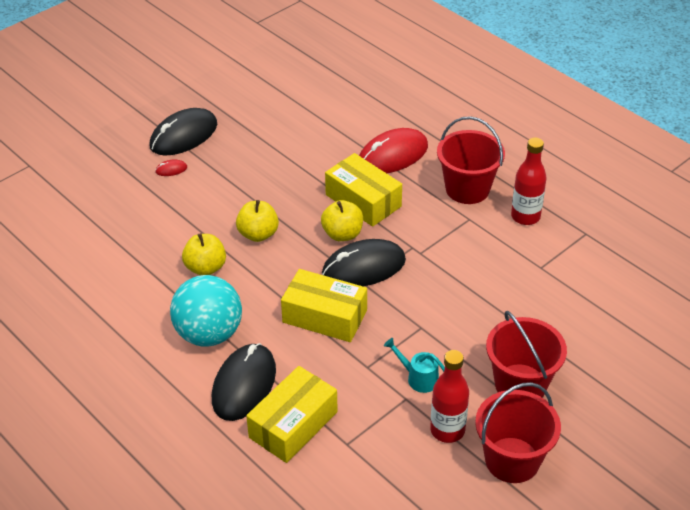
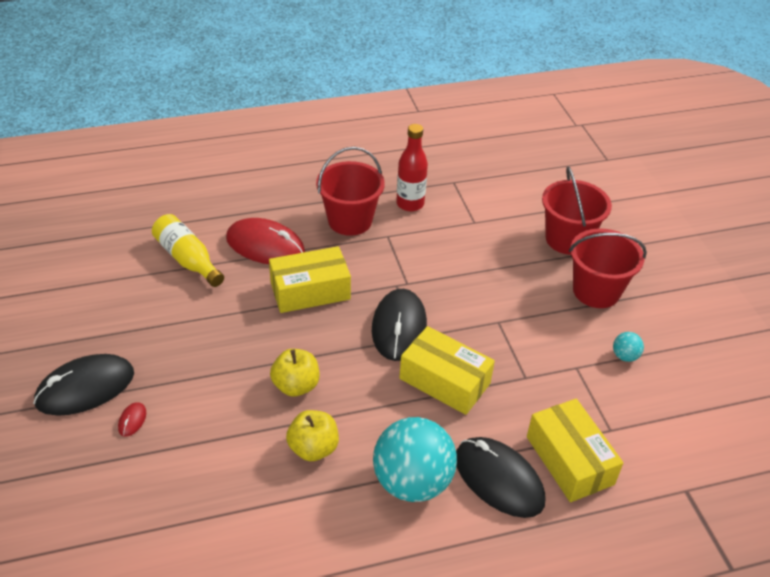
camera: 65 degrees left, 0 degrees up
(183, 135) = (85, 388): black mouse -> black mouse turned 75 degrees clockwise
(324, 316) = (444, 381): yellow box -> yellow box turned 75 degrees clockwise
(342, 123) = (188, 259): none -> yellow bottle
(342, 234) = (344, 323): yellow apple -> none
(393, 155) = (265, 246): red mouse -> red mouse turned 60 degrees counterclockwise
(418, 378) = (557, 349): turquoise watering can -> none
(447, 430) = (625, 356): red bottle -> turquoise ball
(512, 460) = (673, 331): red bucket -> red bucket (567, 239)

